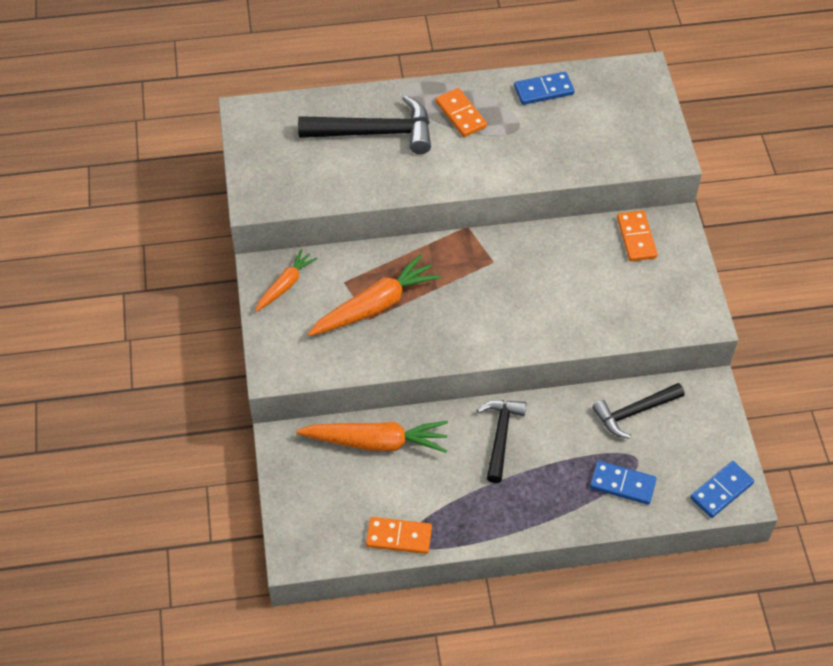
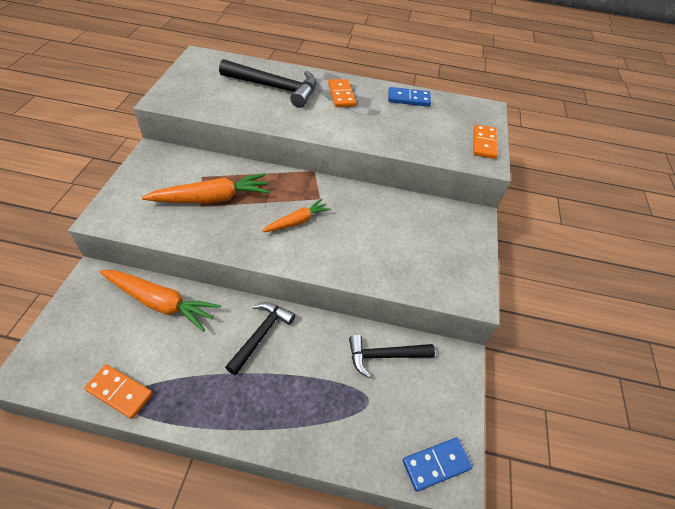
camera: 15 degrees right, 5 degrees down
(285, 285) = (159, 165): orange carrot -> orange carrot (297, 221)
(622, 484) = (344, 419): blue domino -> none
(636, 238) = (440, 217): orange domino -> orange domino (484, 143)

